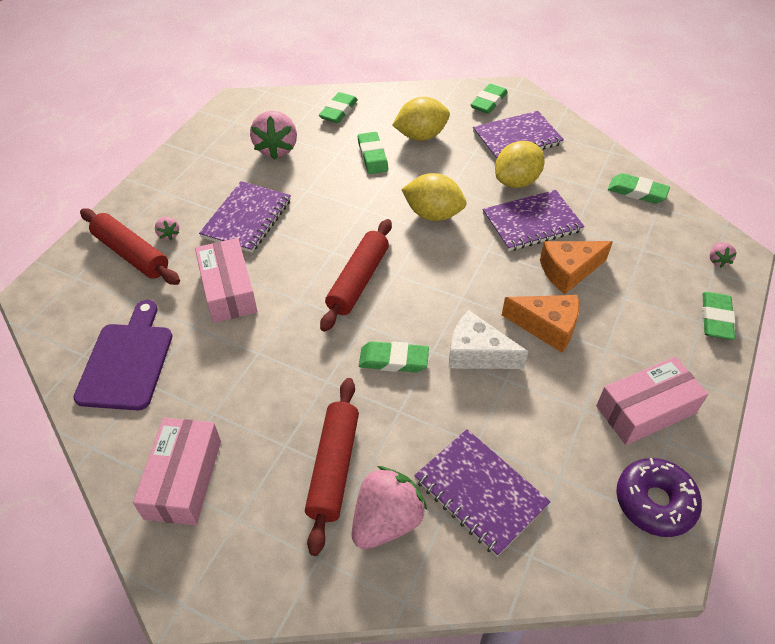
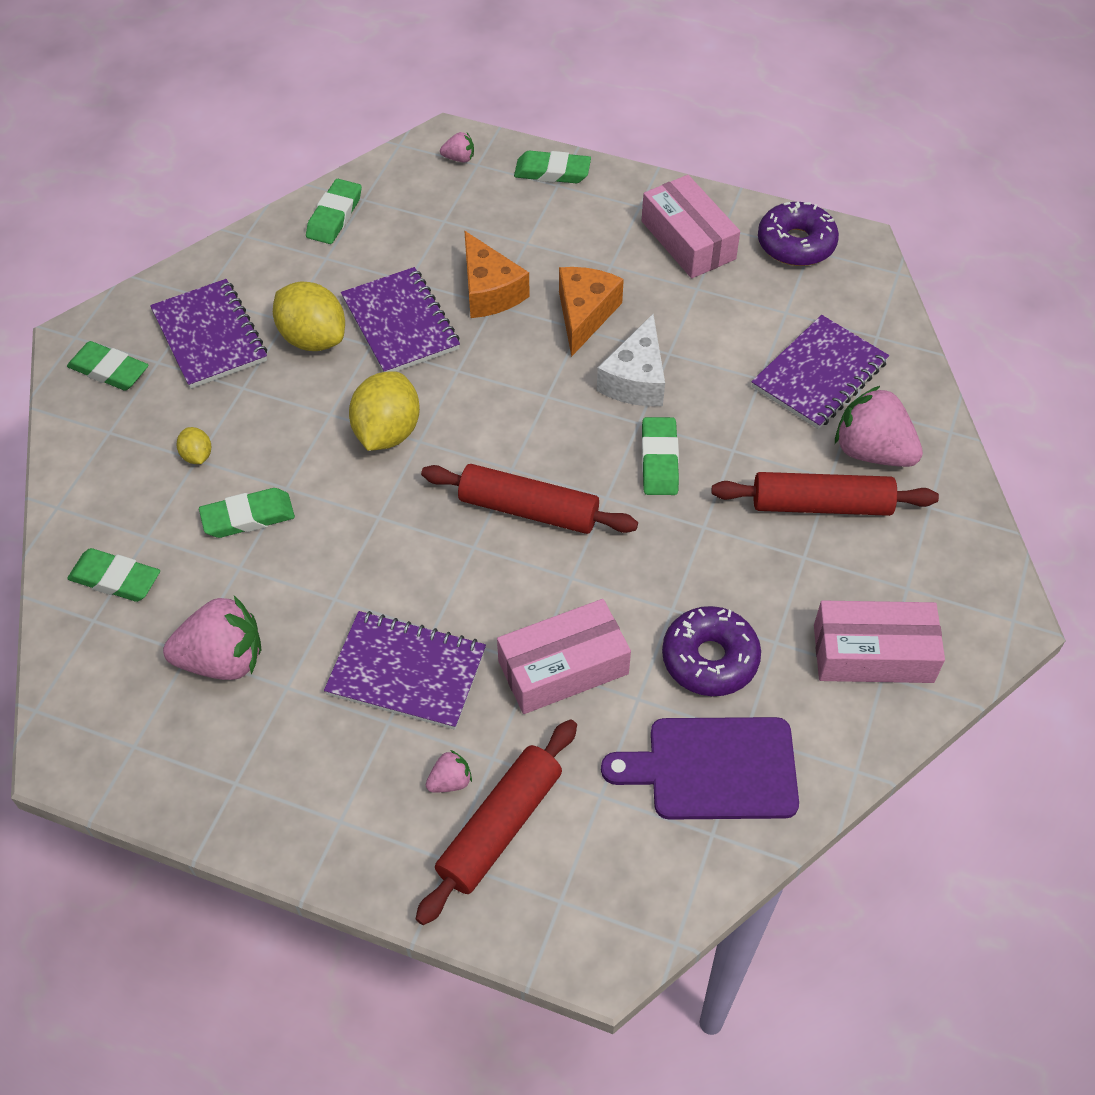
camera: 95 degrees left, 5 degrees up
(211, 370) = (710, 659): none -> purple donut
(421, 136) = (197, 456): yellow lemon -> yellow lemon, size x0.48

